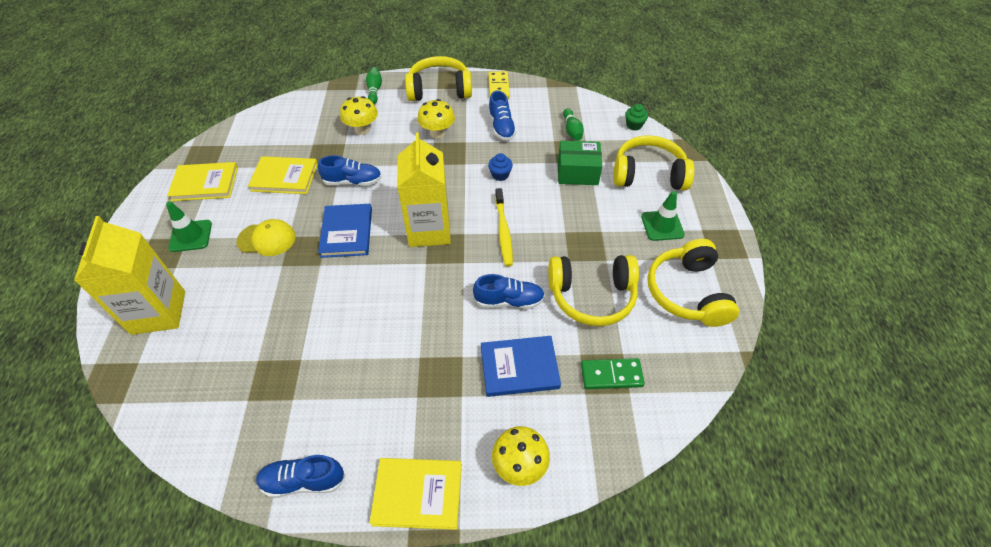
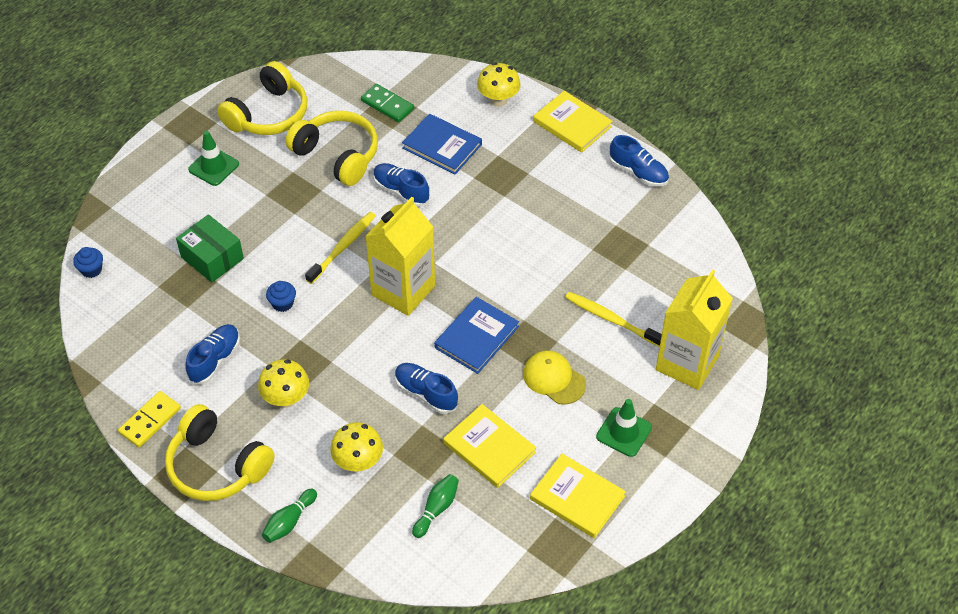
camera: 140 degrees left, 0 degrees up
(246, 308) = (610, 319): none -> yellow toothbrush
(572, 130) = (155, 306): green bowling pin -> green bowling pin (436, 509)
(634, 125) = (91, 270): green cupcake -> blue cupcake
(648, 174) = (157, 214): yellow headphones -> none

